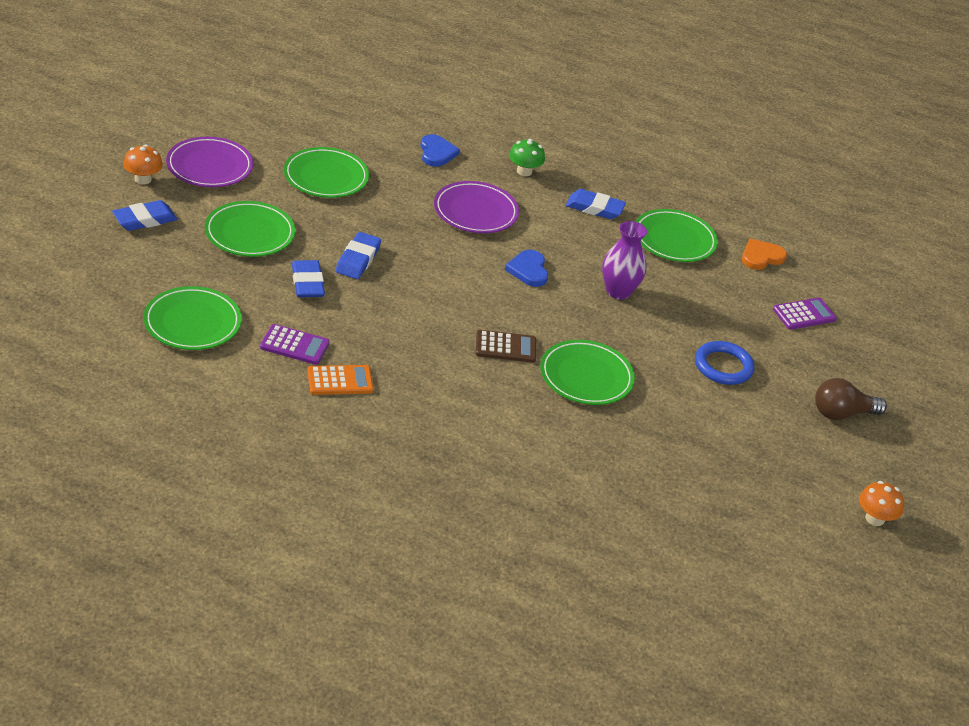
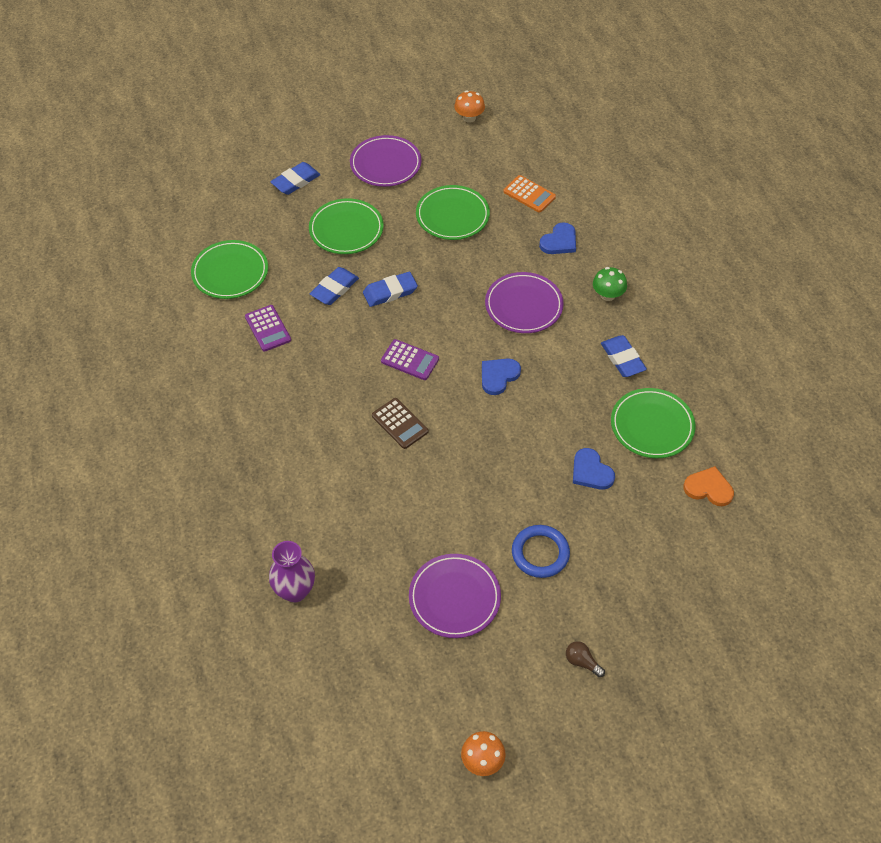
camera: 55 degrees right, 15 degrees up
(143, 179) = (332, 151): orange mushroom -> orange mushroom (469, 118)
(145, 220) = (296, 181): blue eraser -> blue eraser turned 60 degrees counterclockwise
(340, 381) = (261, 372): orange calculator -> orange calculator (529, 194)
(586, 376) = (425, 485): green plate -> none
(618, 291) = (543, 438): purple vase -> purple vase (295, 591)
(679, 293) = (591, 472): none -> blue heart
(713, 434) = (454, 598): none -> purple plate
(804, 314) = (673, 561): purple calculator -> purple calculator (409, 360)
(841, 413) = (582, 662): brown light bulb -> brown light bulb, size x0.57

